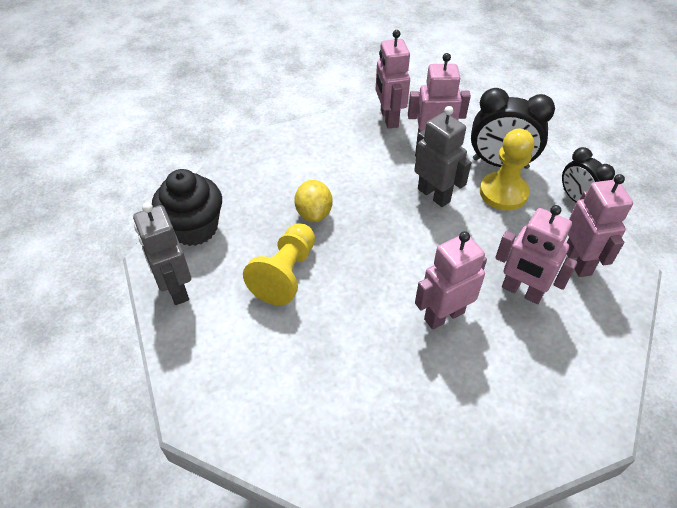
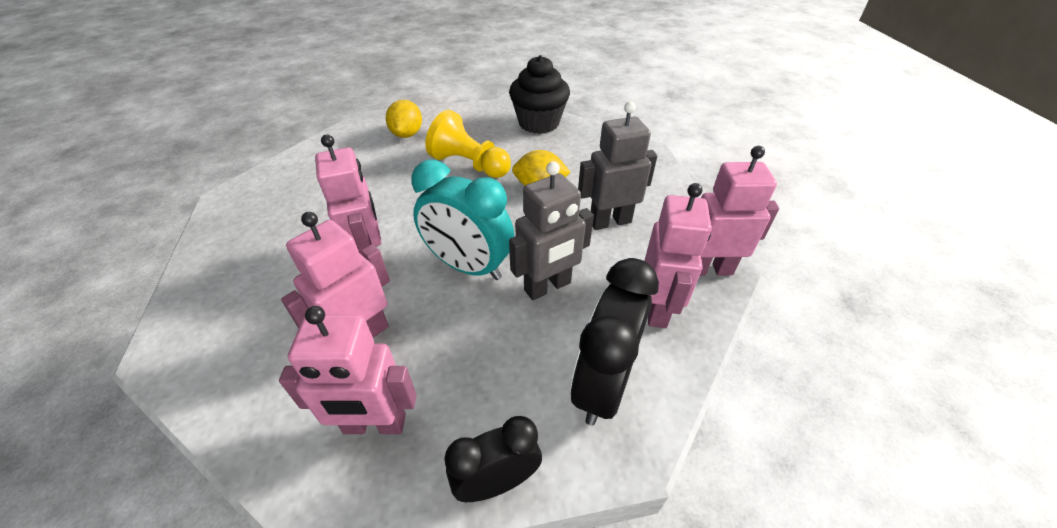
camera: 100 degrees right, 5 degrees down
(176, 289) = (477, 115): grey robot -> grey robot (610, 221)
(227, 352) = (407, 134): none -> yellow lemon
(430, 244) = (468, 266): none -> turquoise clock
(503, 192) = (537, 369): yellow pawn -> none

